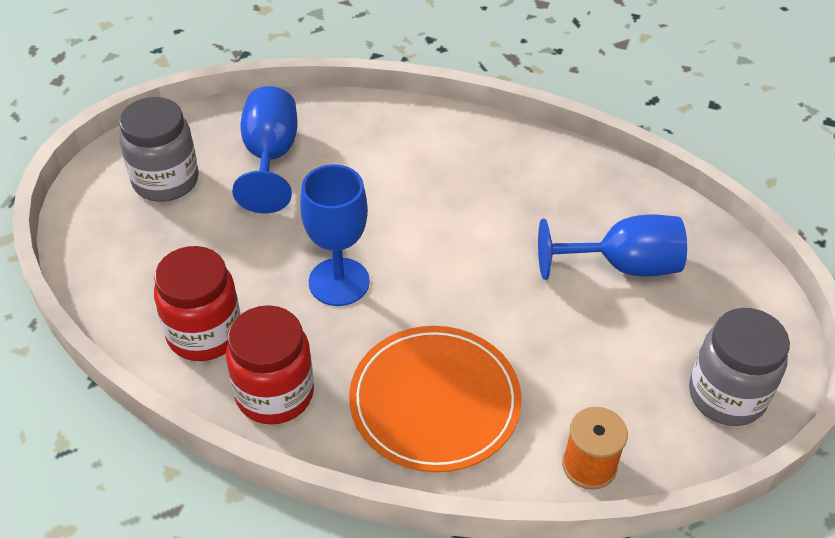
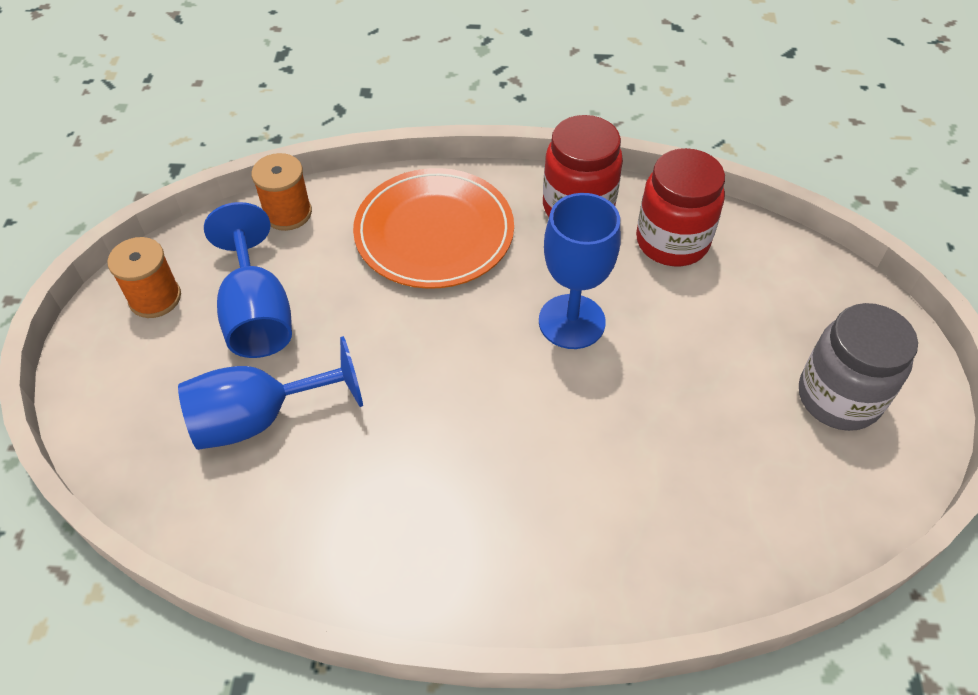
camera: 165 degrees right, 5 degrees up
(270, 157) = (741, 467): blue goblet -> blue goblet (257, 314)
(726, 395) = (155, 298): grey jar -> orange spool

